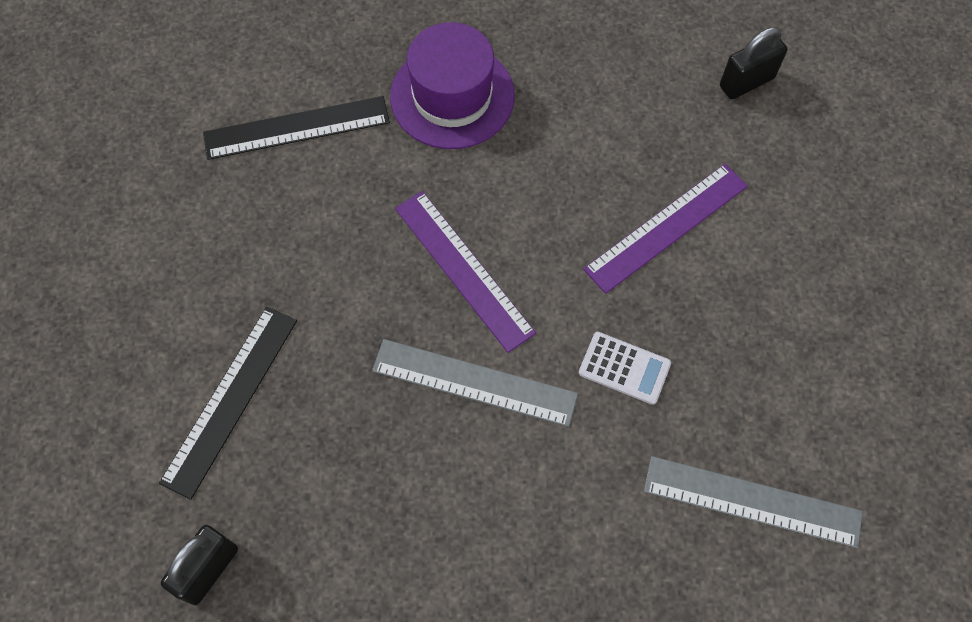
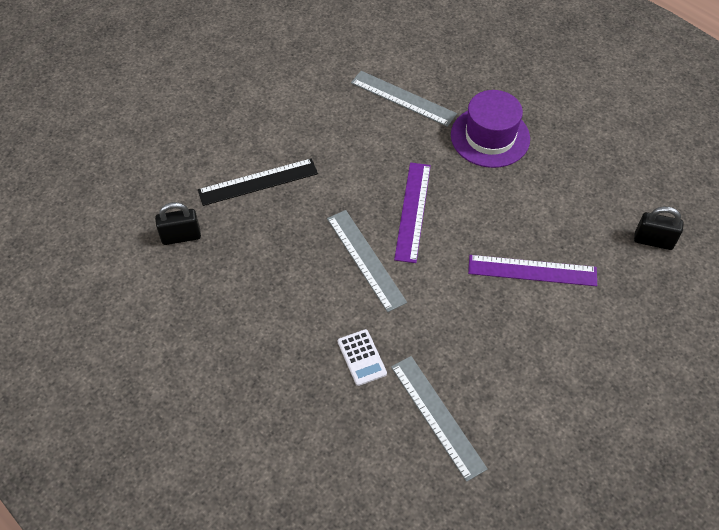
camera: 45 degrees right, 10 degrees down
(296, 128) = (403, 98): black ruler -> grey ruler
(624, 368) = (441, 311): white calculator -> white calculator (361, 357)

